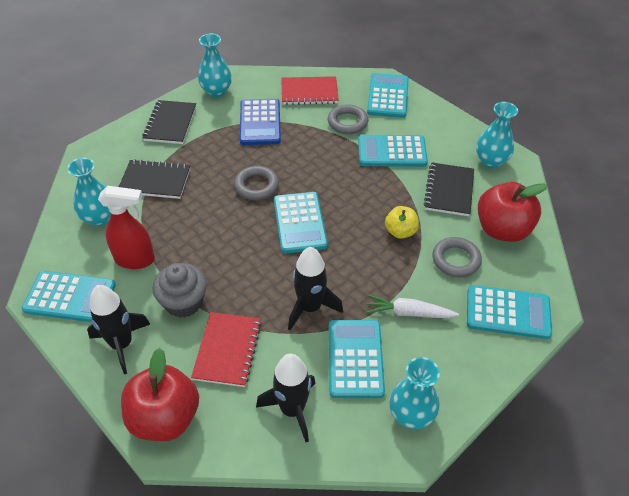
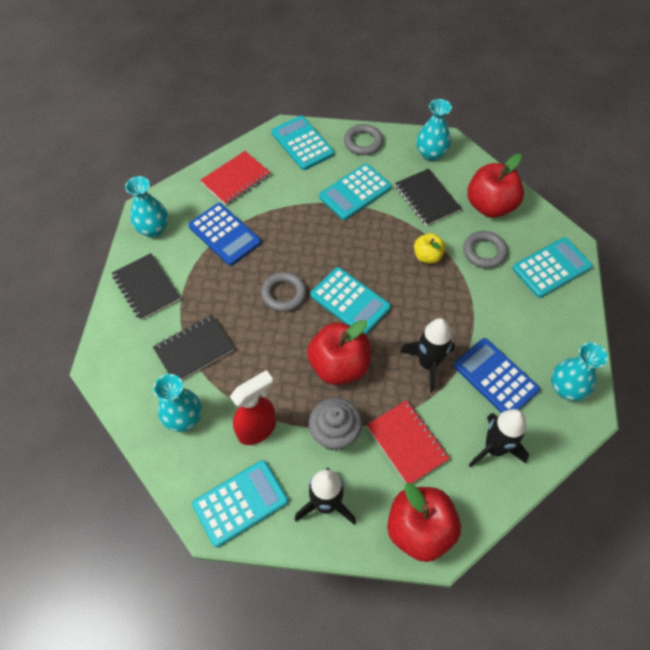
camera: 40 degrees left, 10 degrees up
(240, 260) = (339, 365): none -> red apple
(347, 122) = (295, 188): grey ring -> grey ring (363, 142)
(355, 358) = (495, 377): turquoise calculator -> blue calculator
(408, 313) = (494, 316): white carrot -> none

